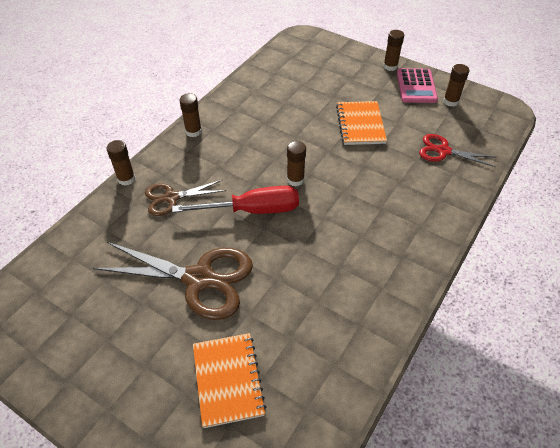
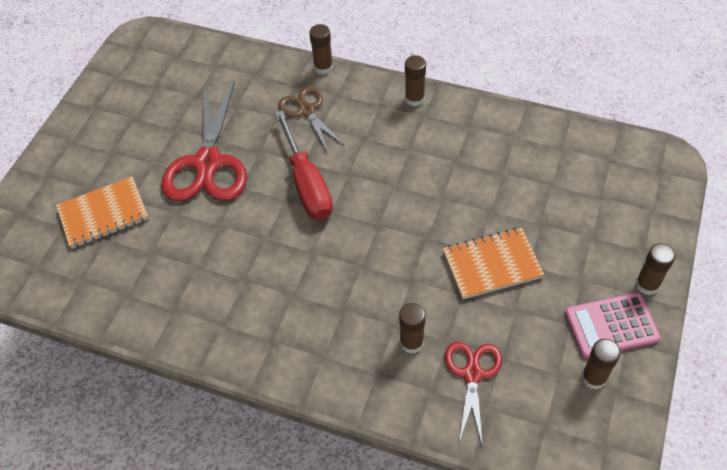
camera: 80 degrees right, 5 degrees up
(199, 279) = (208, 163): brown scissors -> red scissors
(295, 179) = (365, 213): brown glue stick -> brown glue stick (411, 342)

